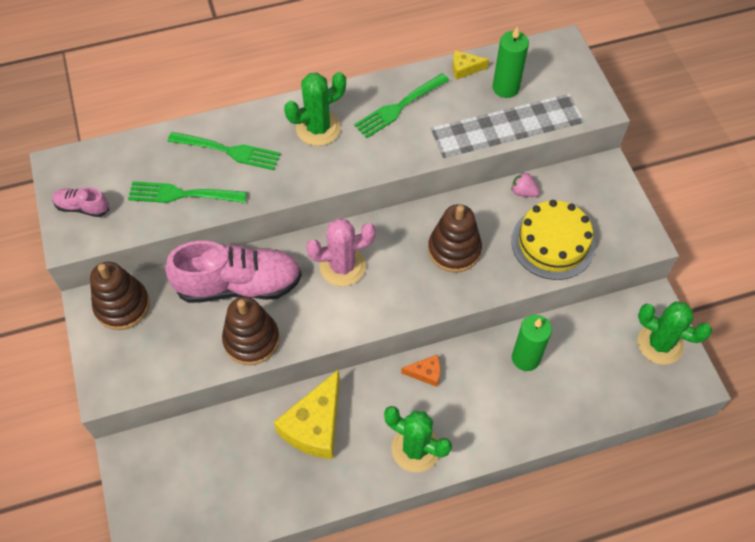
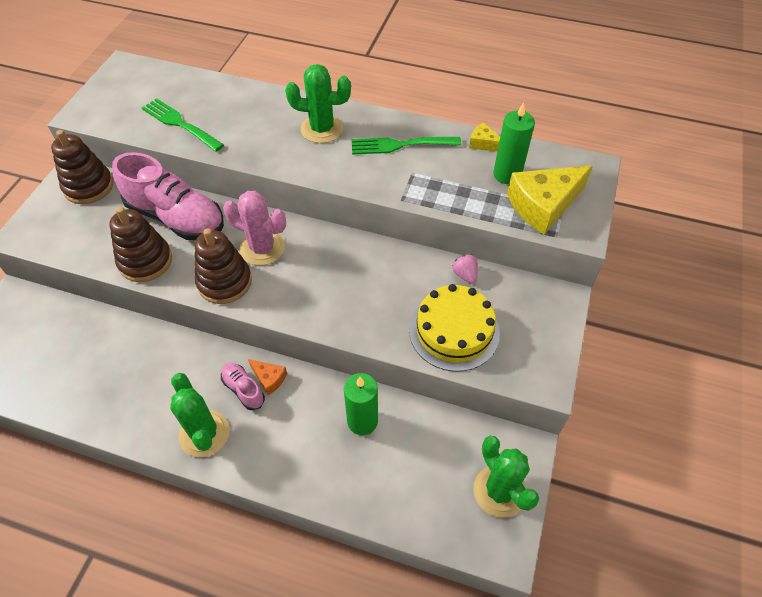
camera: 35 degrees right, 5 degrees down
(82, 207) = (109, 98): pink shoe -> pink shoe (243, 389)
(229, 151) = (242, 112): green fork -> none
(315, 425) = (150, 362): yellow cheese -> yellow cheese (543, 205)
(454, 250) = (362, 286): brown stacking toy -> brown stacking toy (224, 282)

